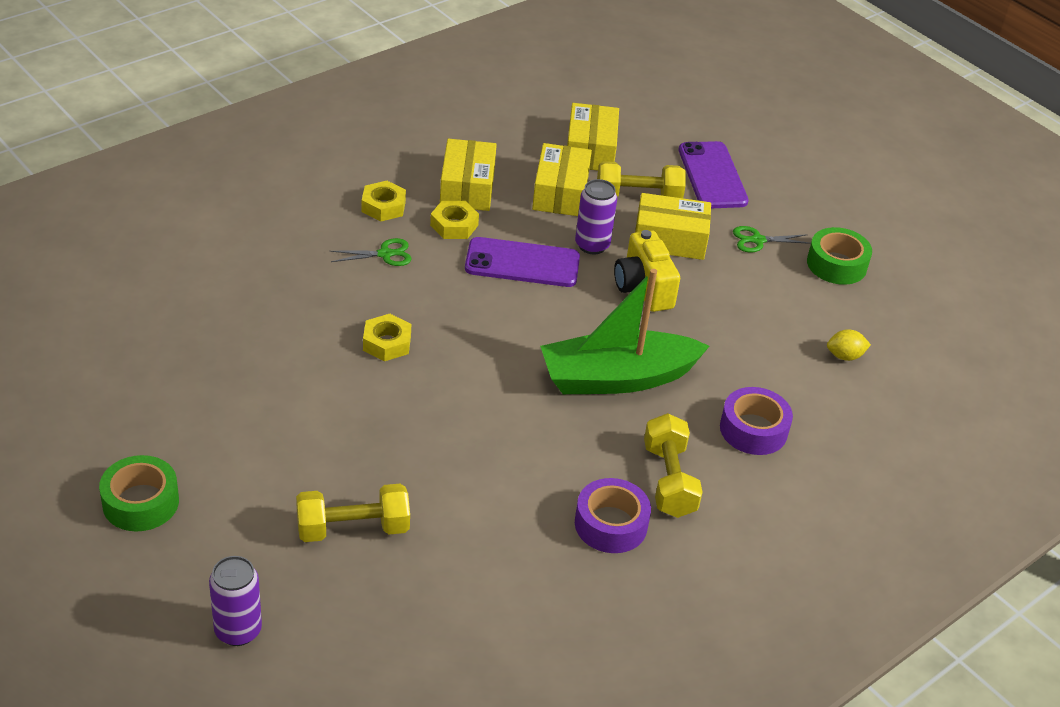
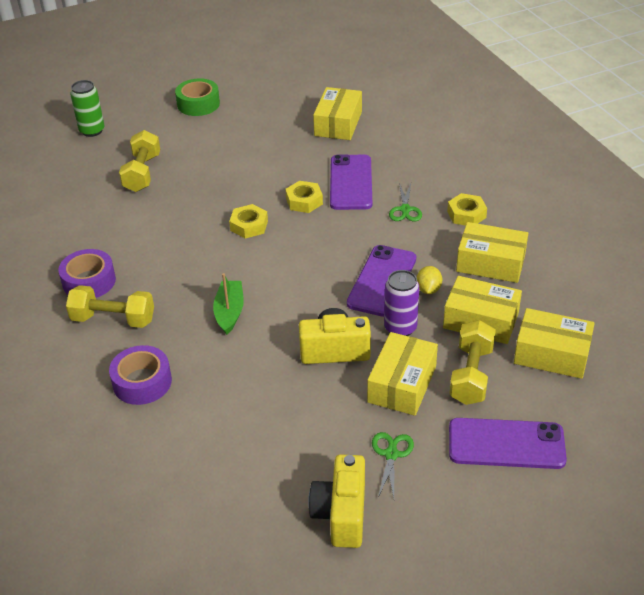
camera: 110 degrees right, 0 degrees up
(191, 331) = (338, 124): none -> yellow box
(238, 630) = (92, 131): purple can -> green can
(337, 305) = (351, 182): none -> purple phone
(454, 225) = (438, 249): yellow nut -> yellow nut (249, 226)
(617, 378) = (229, 312): green boat -> green boat, size x0.51
(836, 264) = (341, 514): green tape -> yellow camera
(844, 356) = (205, 476): yellow lemon -> yellow lemon (428, 289)

